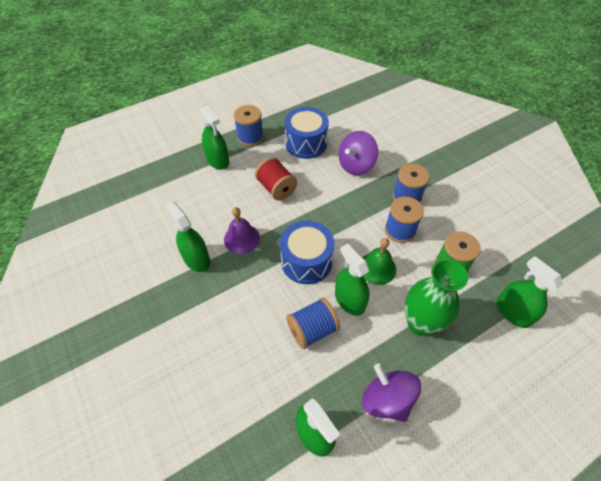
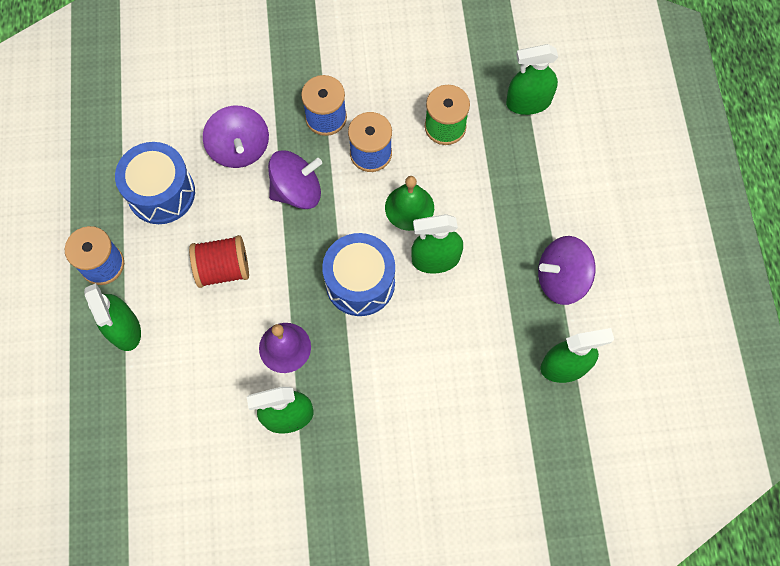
camera: 65 degrees left, 15 degrees up
(218, 160) = (124, 328): green spray bottle -> green spray bottle turned 75 degrees clockwise
(312, 330) = (452, 317): blue spool -> none
(348, 202) = (297, 191): none -> purple spinning top
(420, 323) = (497, 200): green vase -> none

